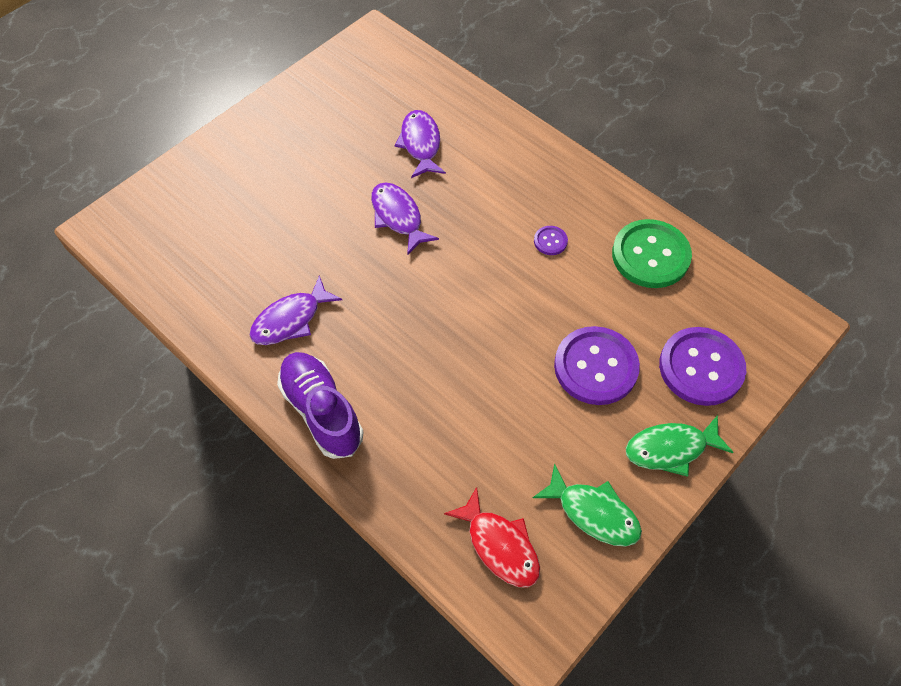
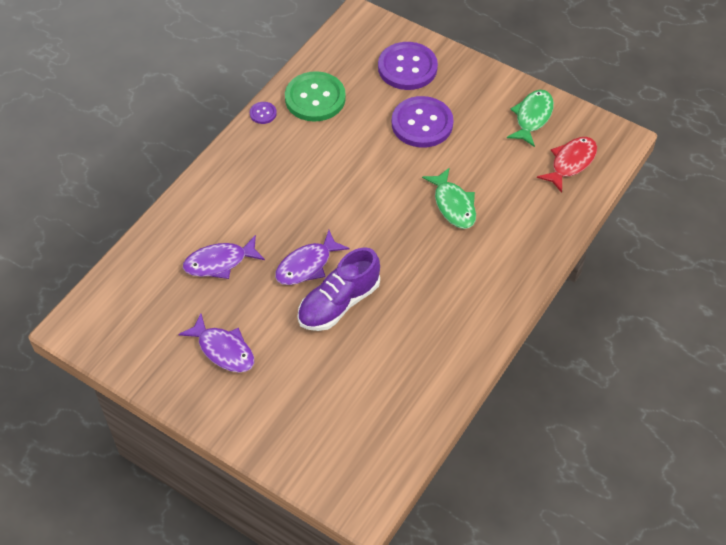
camera: 100 degrees left, 5 degrees down
(290, 320) = (429, 321): purple fish -> purple fish (223, 350)
(322, 411) = (504, 282): purple shoe -> purple shoe (339, 303)
(550, 241) = (313, 159): purple button -> purple button (263, 113)
(670, 449) = (474, 81): green fish -> green fish (453, 205)

